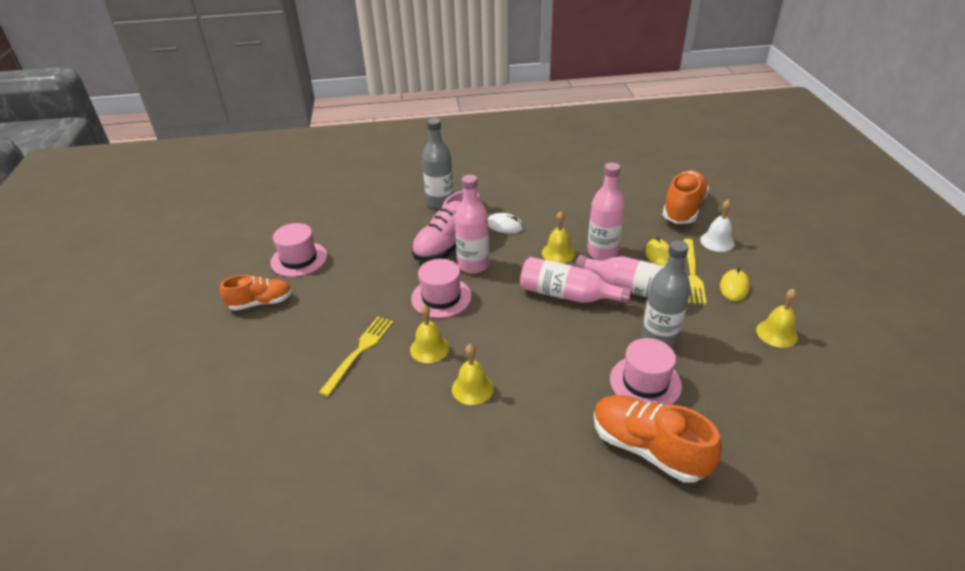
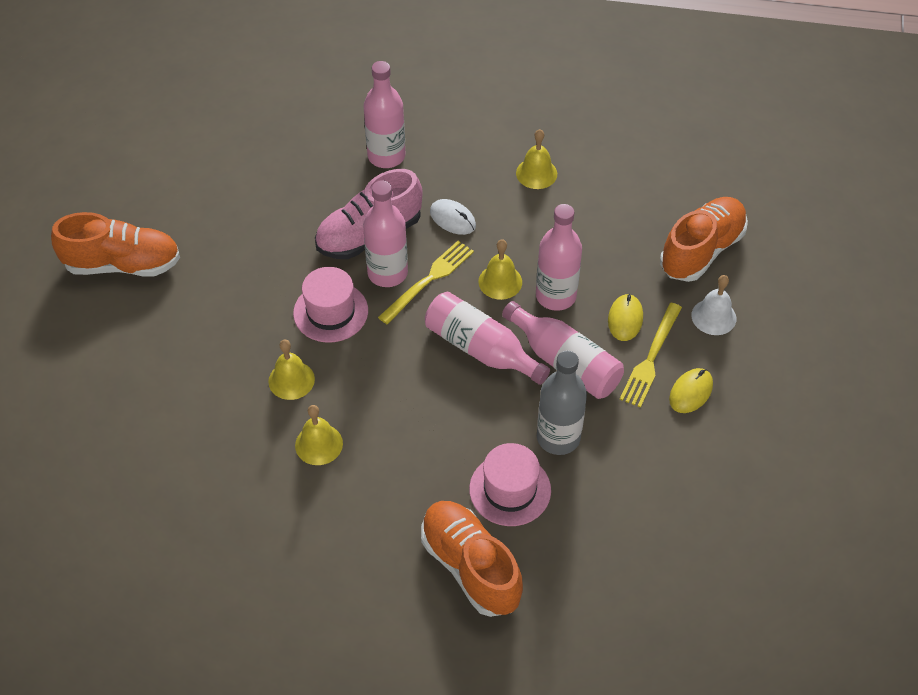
camera: 15 degrees right, 15 degrees up
(261, 303) = (123, 264): orange shoe -> orange shoe, size x1.52
(299, 259) = (182, 208): pink hat -> none
(359, 352) = (213, 364): yellow fork -> yellow fork (428, 280)
(440, 202) = (386, 156): grey bottle -> pink bottle
(776, 333) = (700, 470): yellow bell -> yellow bell (536, 173)

